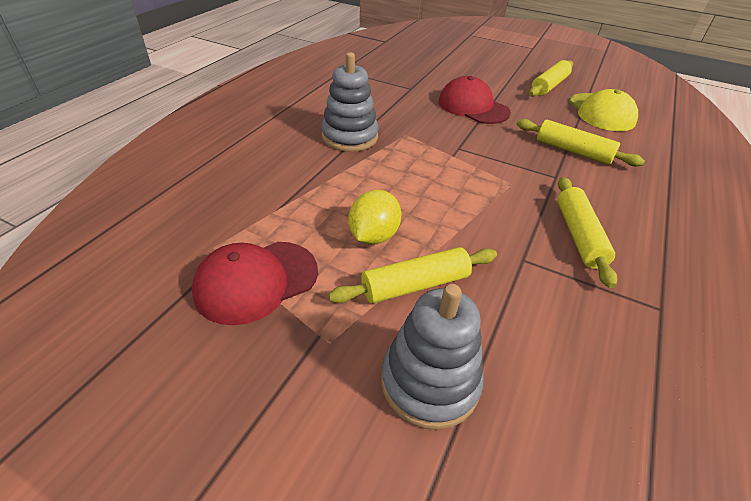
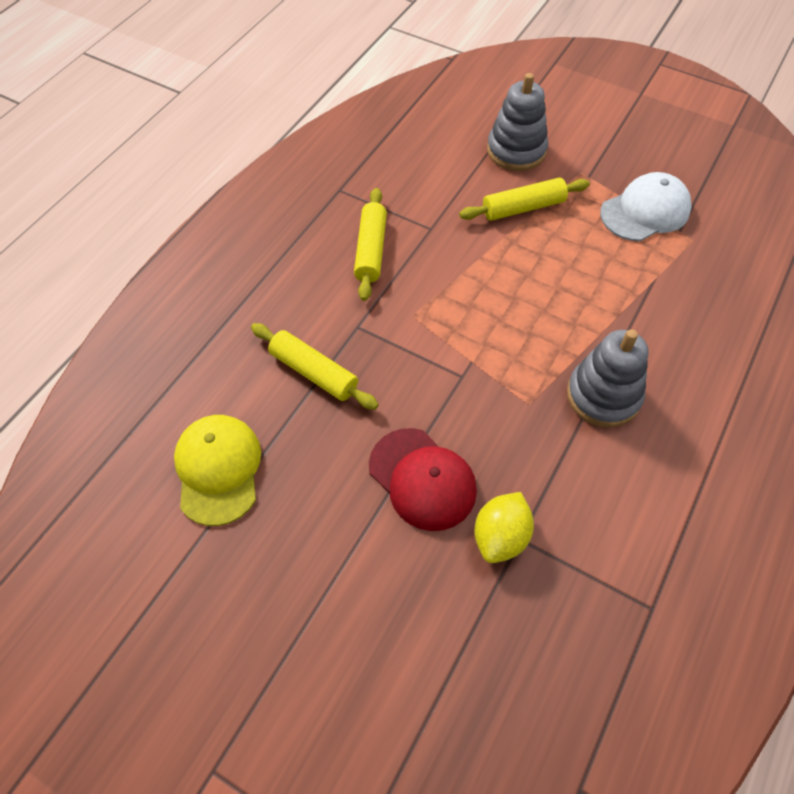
camera: 175 degrees left, 15 degrees up
(256, 281) = (645, 211): red cap -> white cap
(373, 236) = (559, 250): yellow lemon -> yellow lemon (500, 537)
(549, 86) = (263, 560): yellow rolling pin -> none

